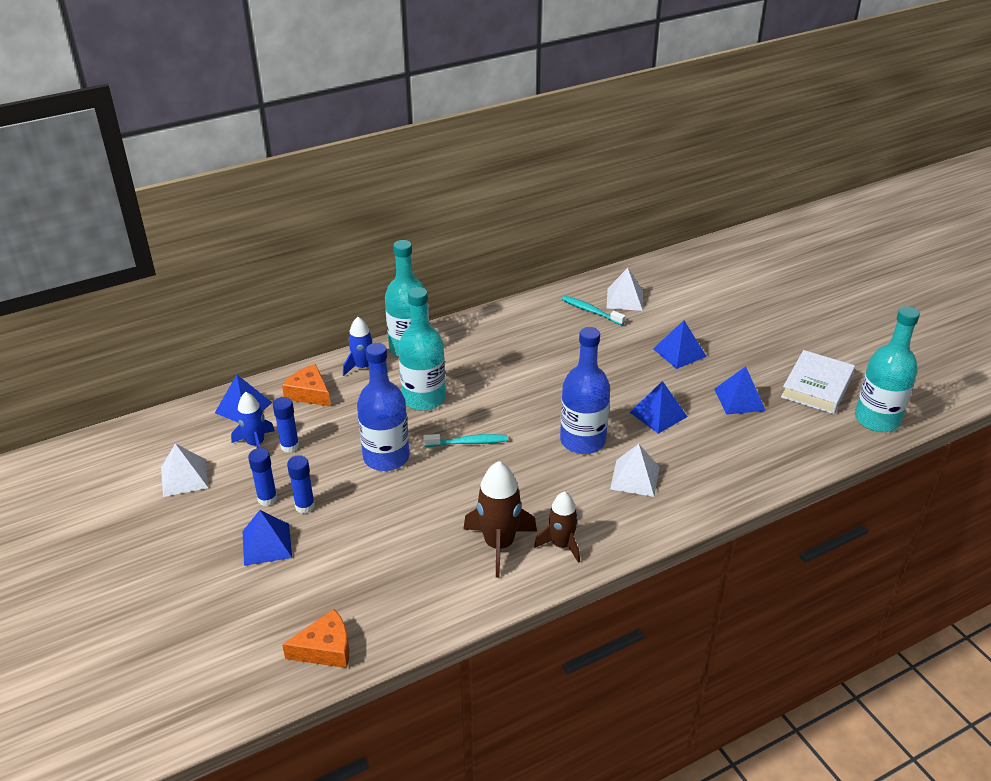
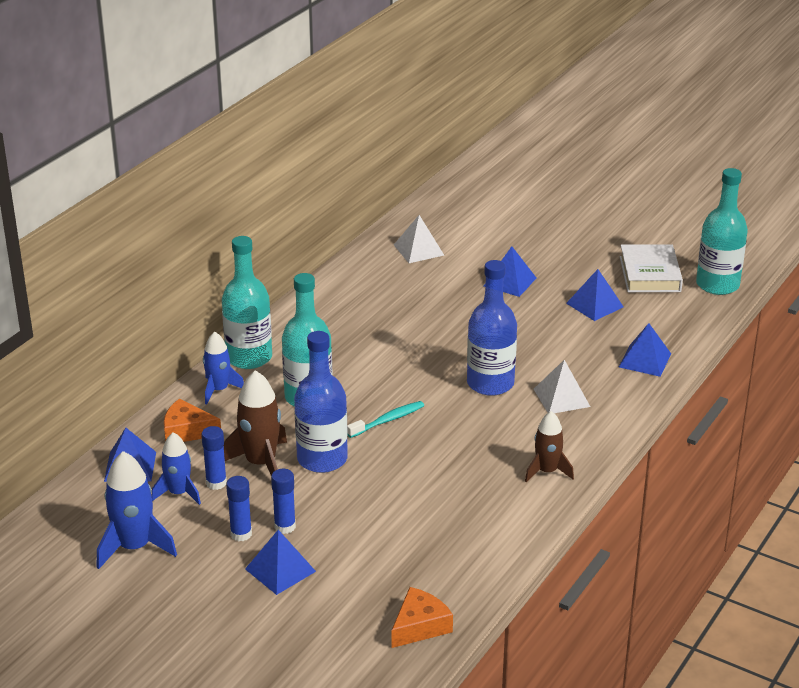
camera: 30 degrees left, 5 degrees down
(184, 477) = (135, 547): white pyramid -> blue rocket
(499, 544) = (494, 491): brown rocket -> brown rocket (261, 463)
(590, 311) = (396, 270): turquoise toothbrush -> none
(658, 414) = (536, 340): blue pyramid -> blue pyramid (644, 360)

